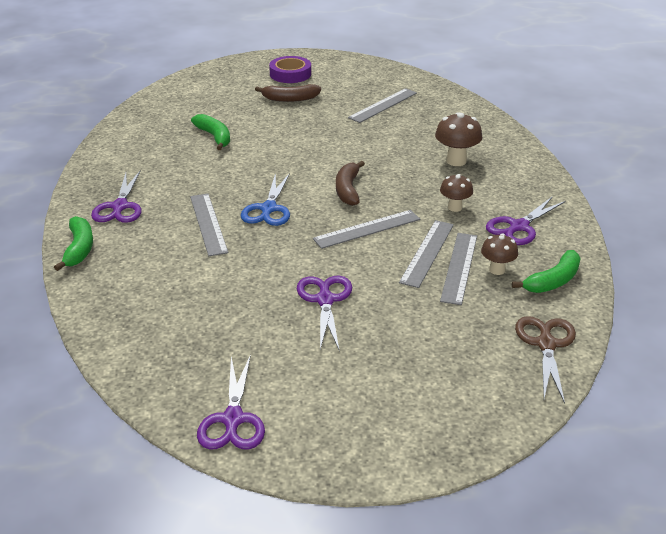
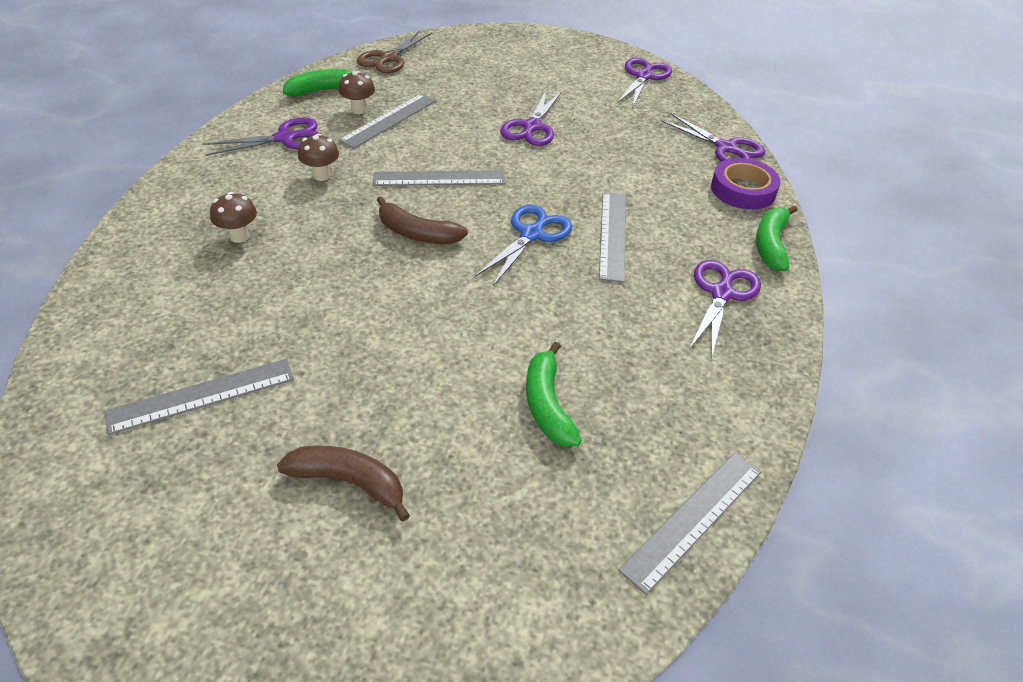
camera: 160 degrees left, 10 degrees up
(117, 334) = (726, 148): none -> purple scissors
(290, 74) = (276, 599): purple tape -> purple tape (743, 190)
(348, 190) = (417, 233): brown banana -> brown banana turned 90 degrees clockwise
(427, 253) = (403, 140): grey ruler -> grey ruler (693, 519)
(456, 161) = (239, 236): brown mushroom -> brown mushroom, size x0.65

